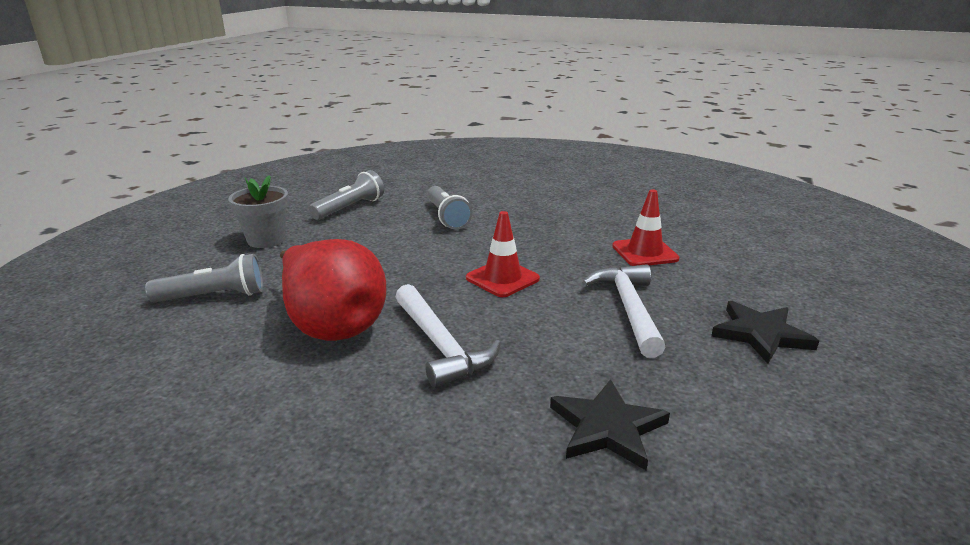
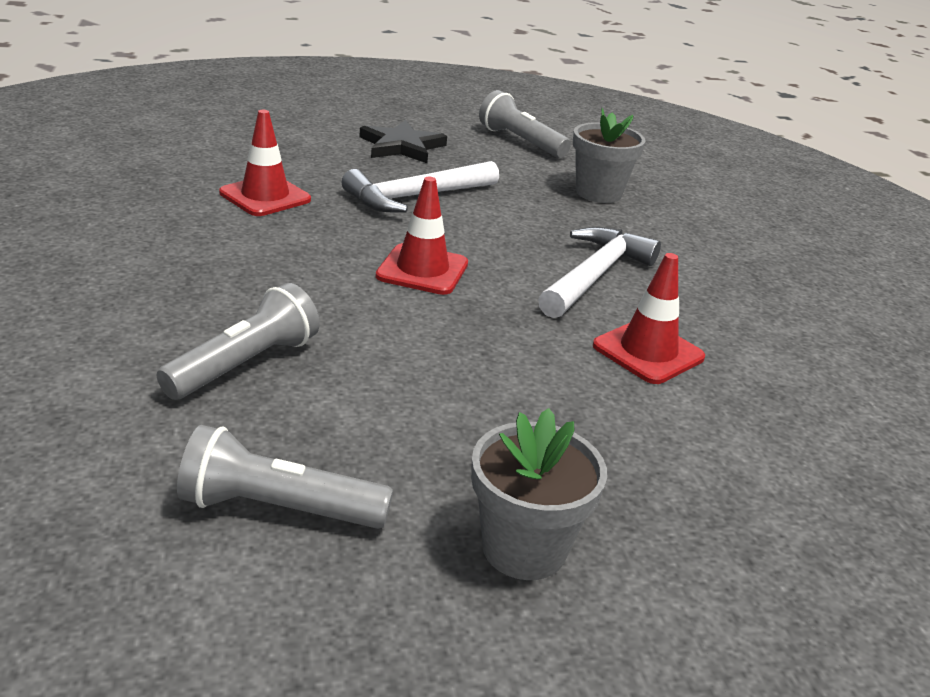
camera: 125 degrees left, 5 degrees up
(214, 296) = (726, 486): grey flashlight -> grey flashlight (520, 142)
(331, 324) = (648, 352): red pear -> red traffic cone
(607, 428) = (598, 193): black star -> grey flower pot

